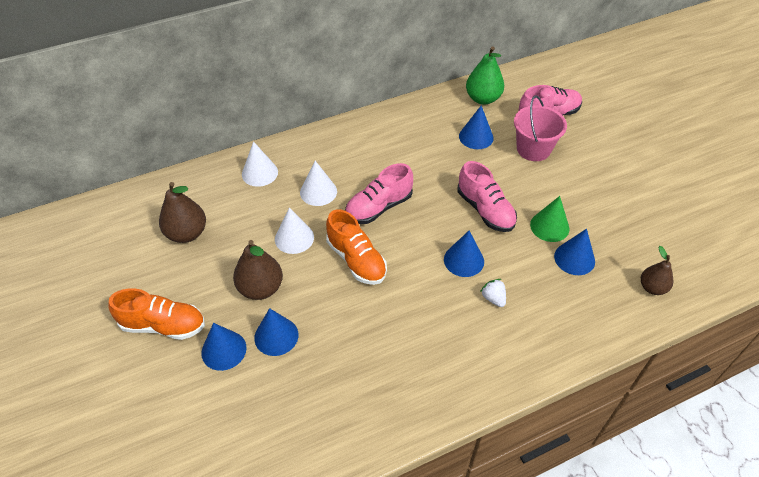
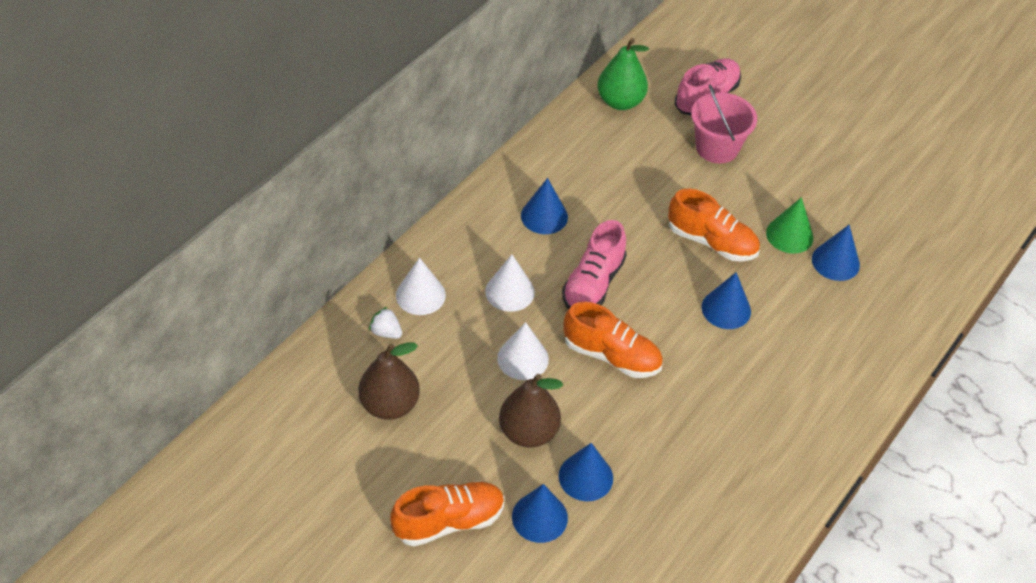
camera: 30 degrees left, 0 degrees up
(476, 137) = (644, 155): blue cone -> blue cone (544, 216)
(485, 210) = (711, 242): pink shoe -> orange shoe
(493, 298) = (782, 339): white strawberry -> white strawberry (386, 332)
(652, 288) = (926, 263): brown pear -> none

